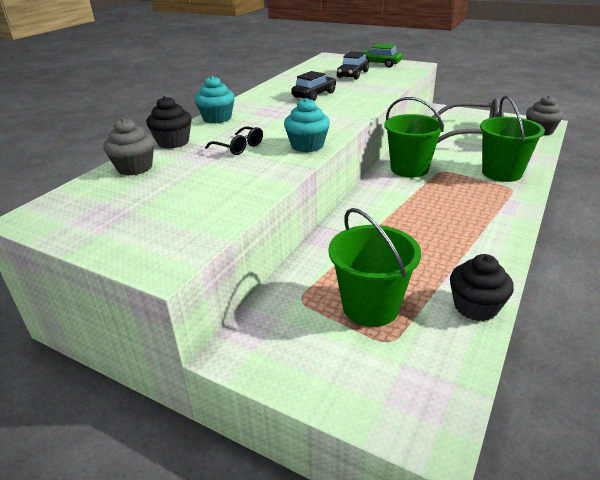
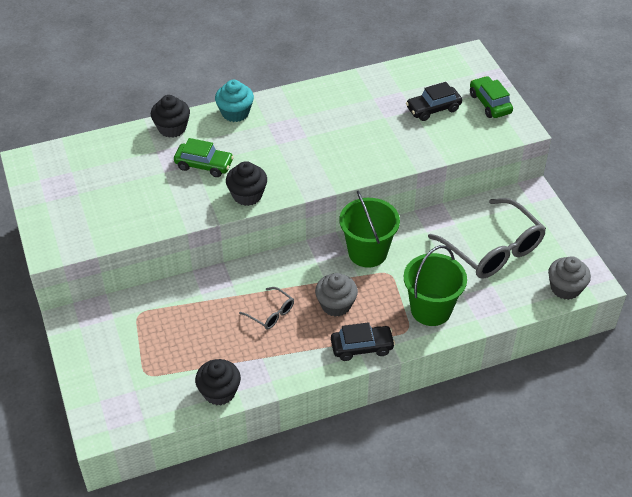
camera: 40 degrees right, 15 degrees up
(135, 168) = (120, 145): grey cupcake -> grey cupcake (336, 305)
(239, 147) = (204, 165): black glasses -> green car
(307, 145) = (247, 195): turquoise cupcake -> black cupcake
(314, 95) = (349, 124): black car -> black car (362, 347)
(370, 307) = (166, 347): green bucket -> none
(412, 231) = (271, 313): none -> grey glasses

